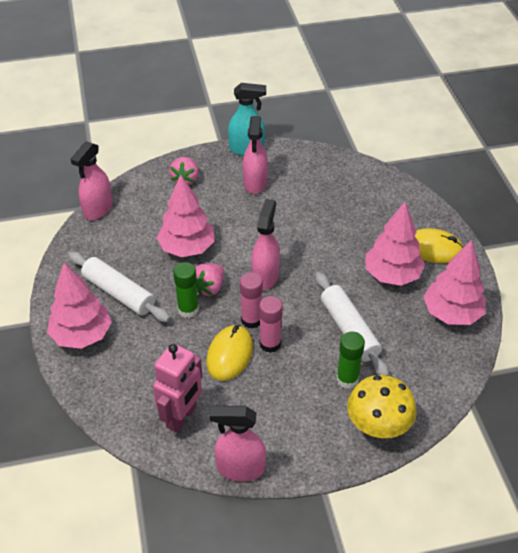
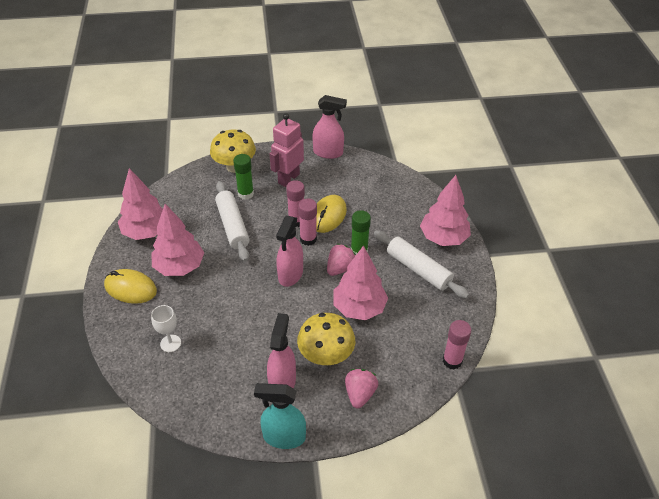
camera: 175 degrees left, 0 degrees up
(98, 209) = (452, 361): pink spray bottle -> pink glue stick
(182, 417) = (364, 181): pink robot -> pink robot (288, 178)
(218, 205) = (326, 356): none -> yellow mushroom
(367, 204) = (170, 343): none -> white goblet

